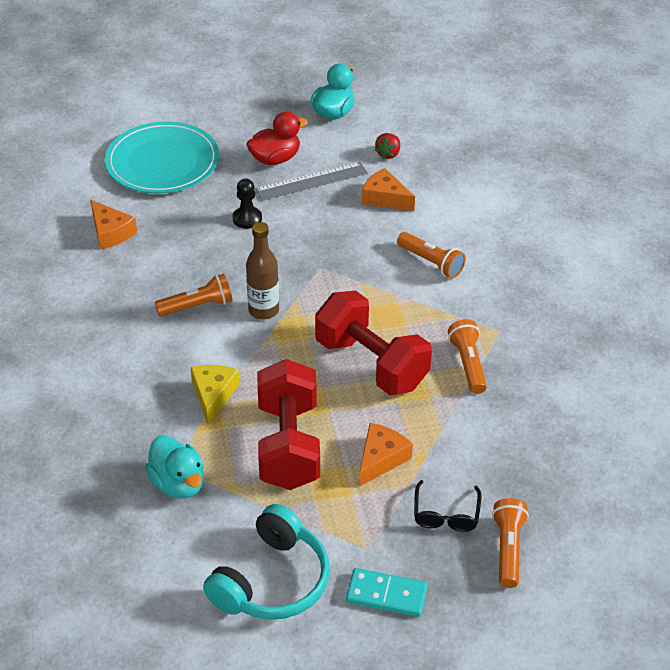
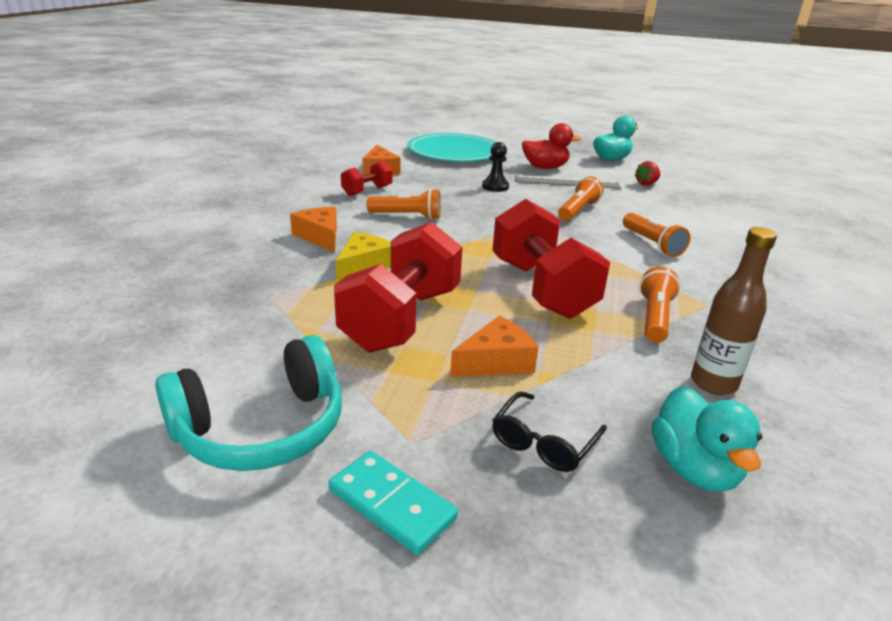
camera: 25 degrees right, 15 degrees down
(128, 278) = (367, 191): none -> red dumbbell
(178, 483) = (261, 312): turquoise duck -> turquoise duck (694, 469)
(263, 310) = (463, 232): brown bottle -> brown bottle (713, 383)
(385, 198) = (628, 202): orange cheese -> orange cheese (320, 236)
(508, 549) = (616, 518): orange flashlight -> orange flashlight (578, 211)

